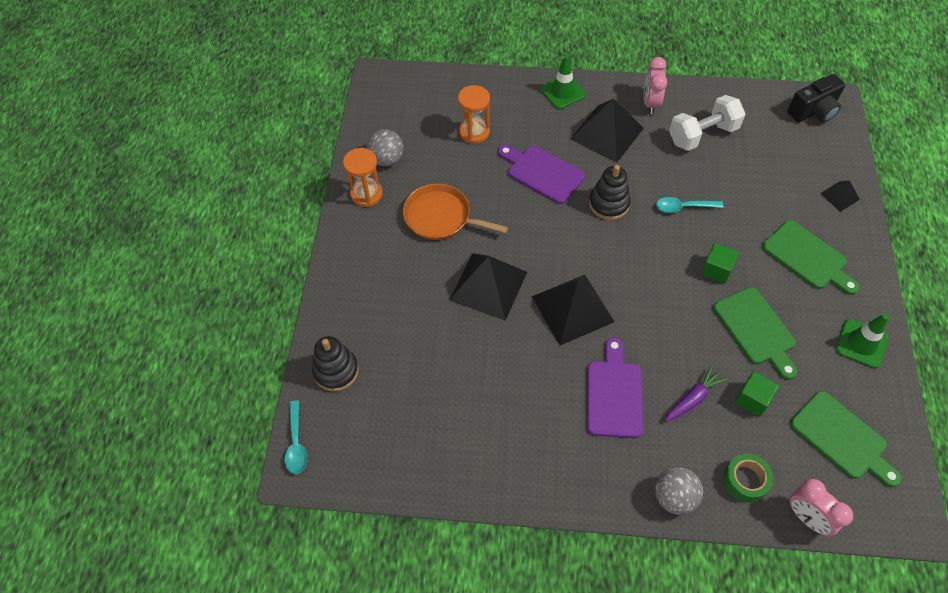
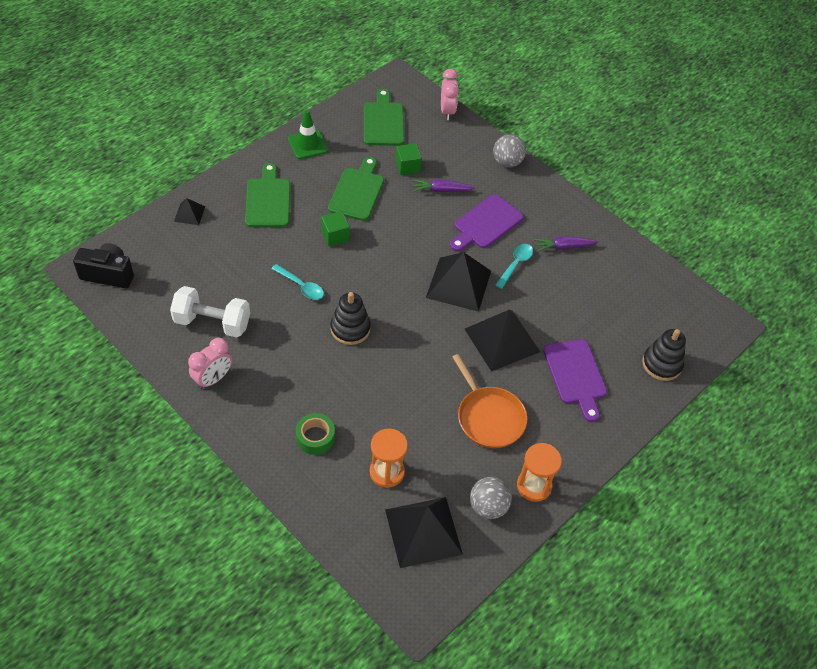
camera: 145 degrees left, 5 degrees down
(296, 443) = (720, 339): turquoise spoon -> turquoise spoon (515, 264)
(521, 430) = (564, 247): none -> purple carrot
(542, 172) = (371, 391): purple cutting board -> purple cutting board (575, 375)
(562, 92) = (268, 449): green traffic cone -> none
(606, 133) = (281, 382): black pyramid -> black pyramid (423, 531)
(745, 480) = (459, 142): green tape -> green tape (315, 437)

